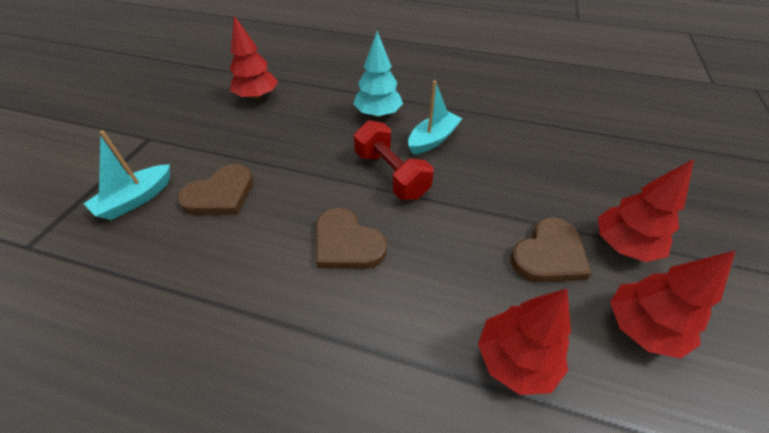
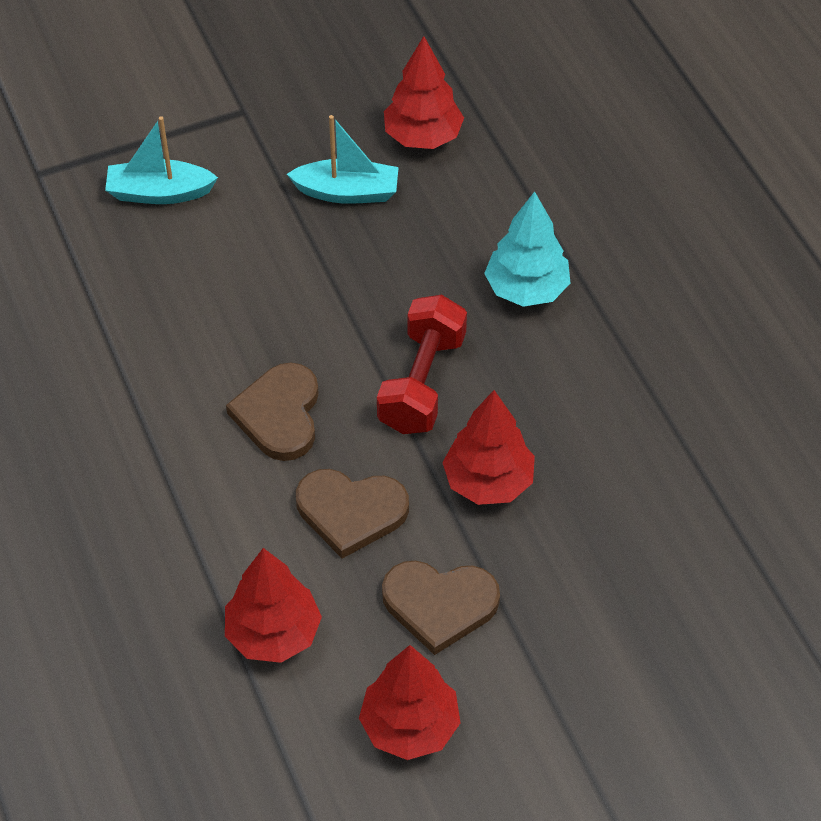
camera: 50 degrees right, 5 degrees up
(220, 194) = (234, 254): brown heart -> brown heart (351, 512)
(433, 139) = (535, 382): turquoise boat -> turquoise boat (347, 192)
(623, 245) = (527, 672): red tree -> red tree (488, 482)

